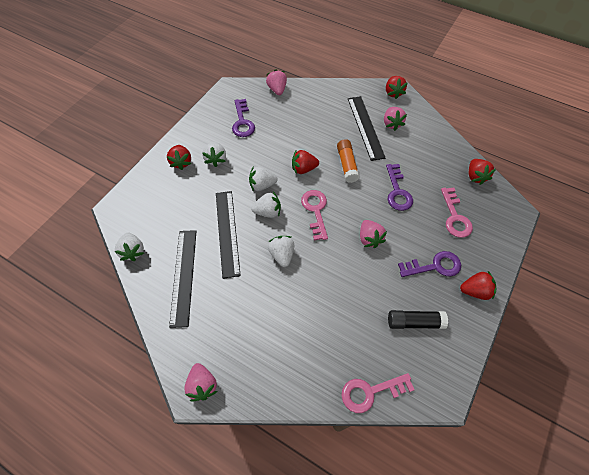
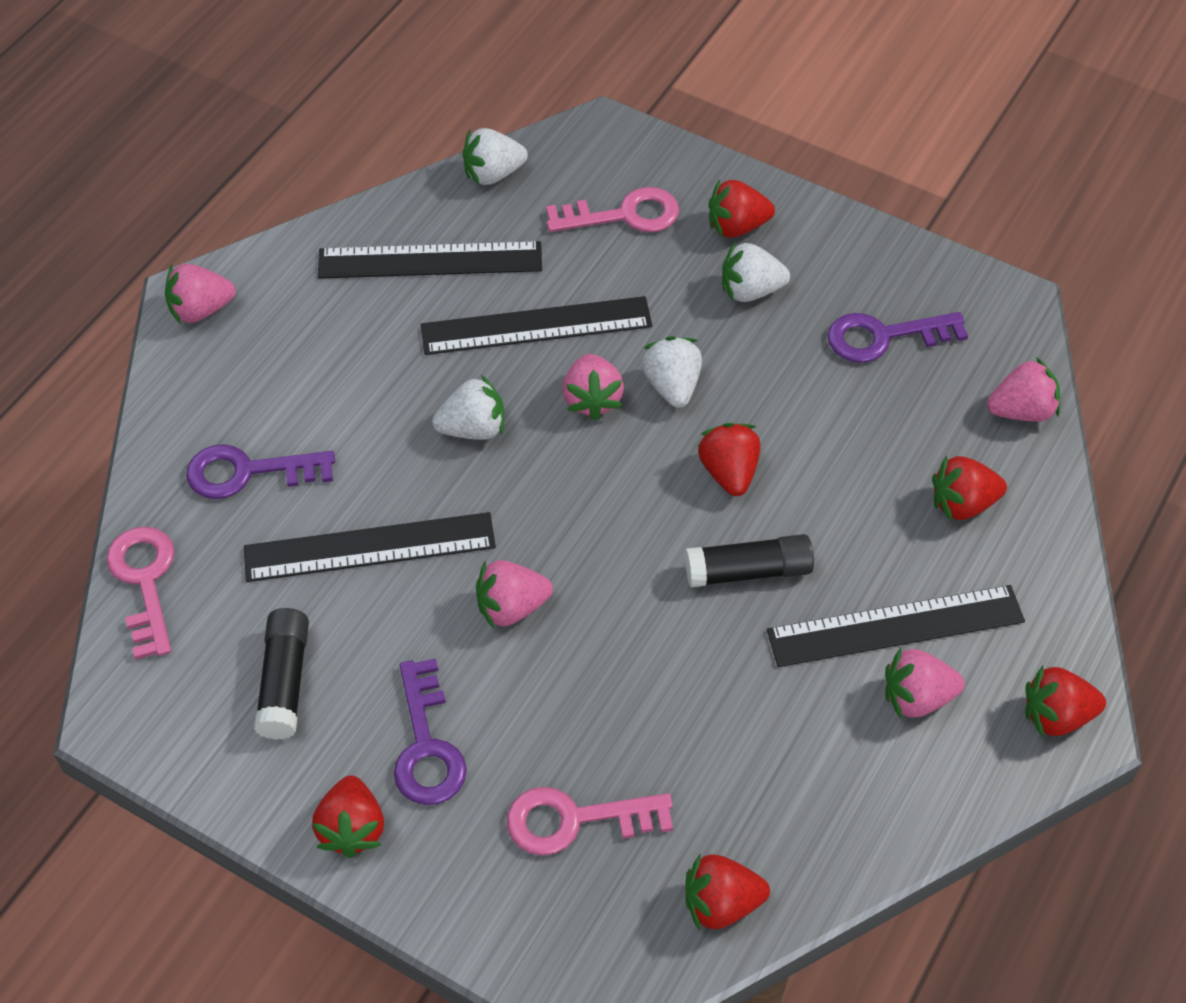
camera: 90 degrees right, 5 degrees down
(268, 212) = (592, 399): white strawberry -> pink strawberry
(315, 211) = (596, 496): pink key -> pink key (624, 215)
(316, 107) = (963, 504): none -> red strawberry
(344, 292) = (369, 547): none -> black ruler
(347, 165) = (748, 571): orange glue stick -> black glue stick
(397, 191) = (660, 686): purple key -> purple key (248, 472)

